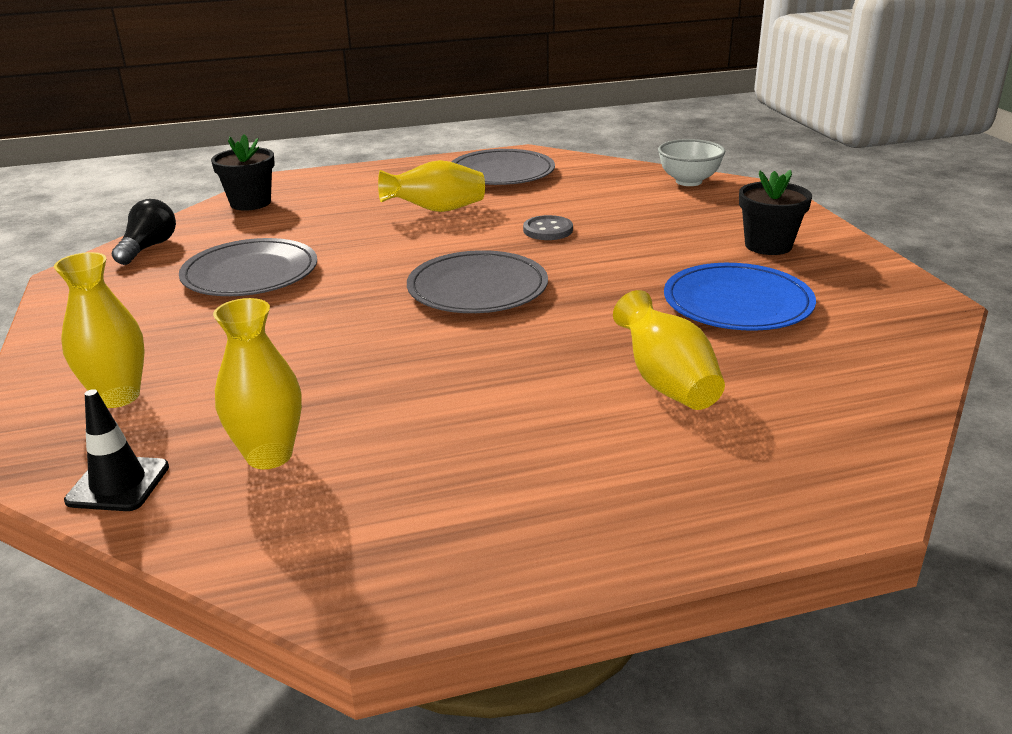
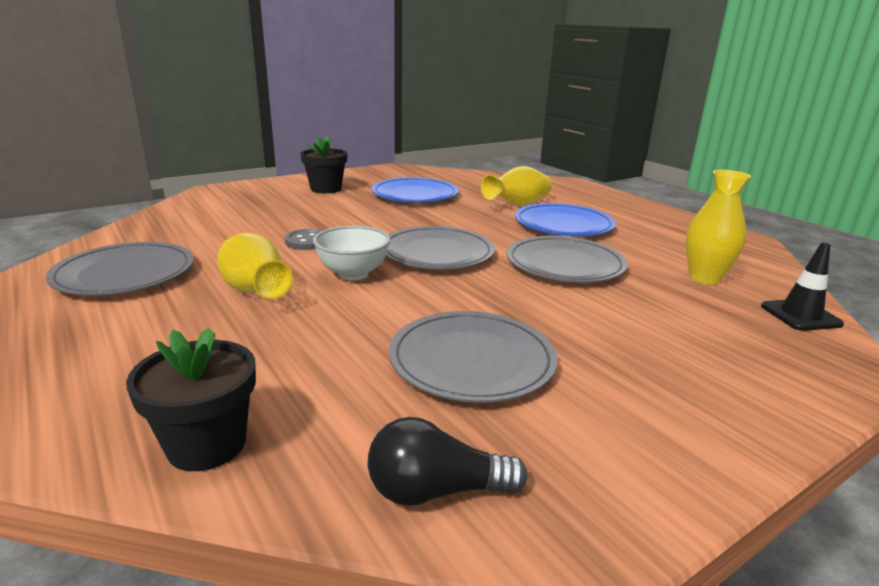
camera: 110 degrees left, 5 degrees down
(118, 396) = (741, 353): yellow vase -> none
(392, 359) = (565, 264): none -> grey plate
(544, 401) = (563, 225): none -> blue plate
(688, 181) = (188, 206): white bowl -> white bowl (353, 274)

